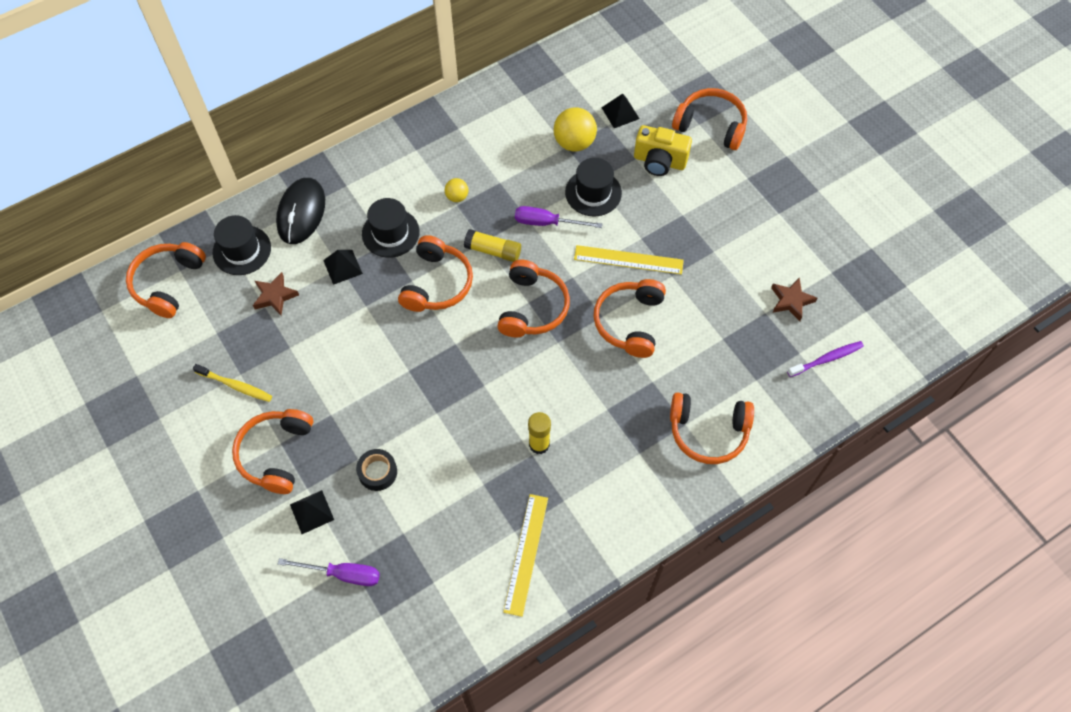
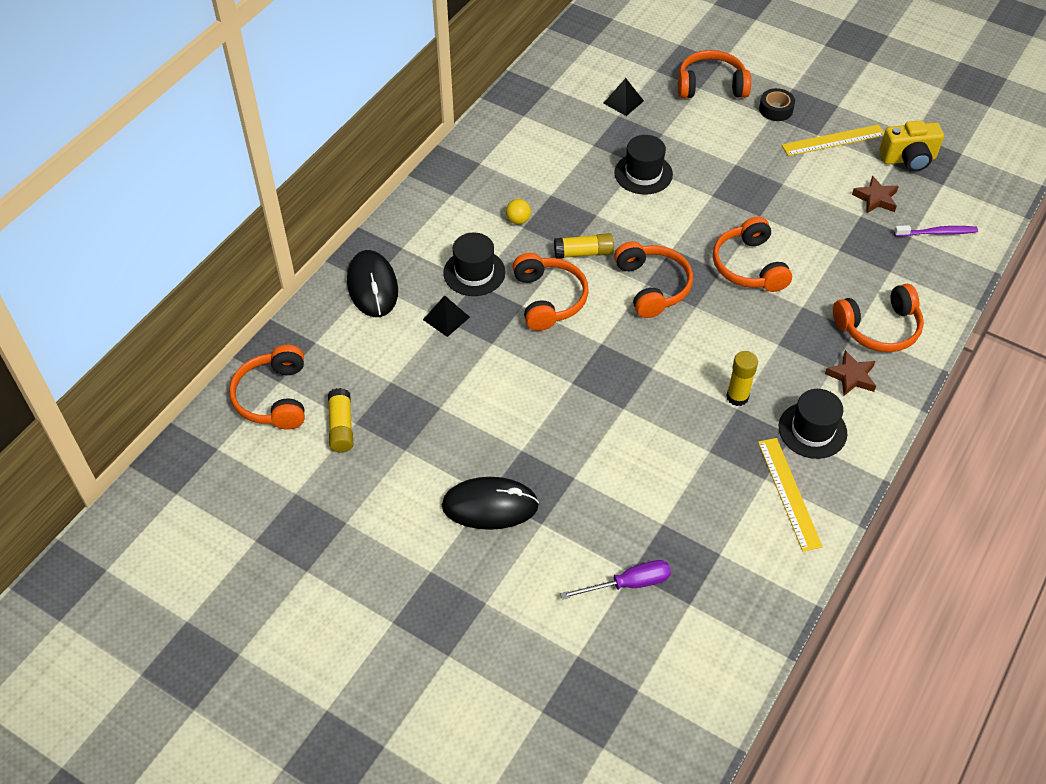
camera: 25 degrees left, 10 degrees down
(203, 332) = (341, 427): none -> yellow glue stick
(235, 386) = (407, 462): yellow toothbrush -> none
(242, 250) = (333, 340): black hat -> black hat (812, 430)
(275, 296) = (394, 368): brown star -> brown star (851, 376)
(276, 454) = (490, 506): orange headphones -> black mouse
(311, 512) = (560, 542): black pyramid -> none
(377, 472) = (602, 481): black tape -> black tape (776, 109)
(547, 223) = (618, 212): purple screwdriver -> none
(574, 142) = (598, 139): yellow ball -> none
(628, 260) = (713, 216): yellow ruler -> yellow ruler (833, 140)
(659, 161) = (685, 129): yellow camera -> yellow camera (908, 159)
(827, 359) = (937, 233): purple toothbrush -> purple toothbrush turned 45 degrees clockwise

